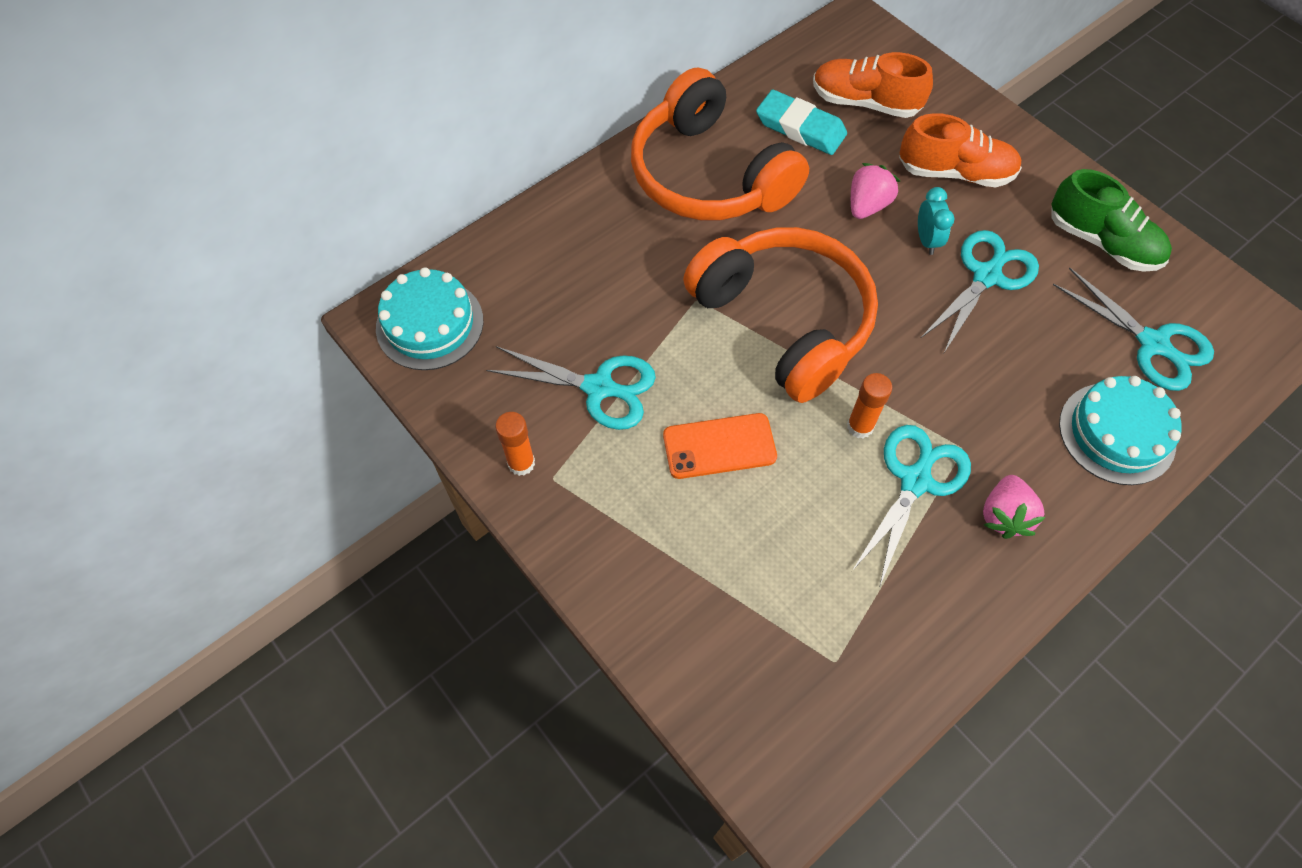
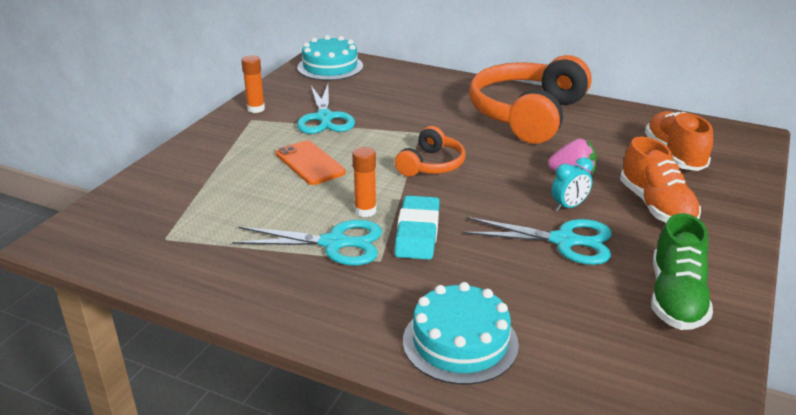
camera: 65 degrees right, 30 degrees down
(784, 321) = (431, 165): orange headphones -> orange headphones, size x0.50
(800, 127) = (613, 136): turquoise eraser -> turquoise eraser (417, 232)
(1004, 515) = (329, 291): pink strawberry -> none
(1154, 345) = (585, 351): turquoise scissors -> none

